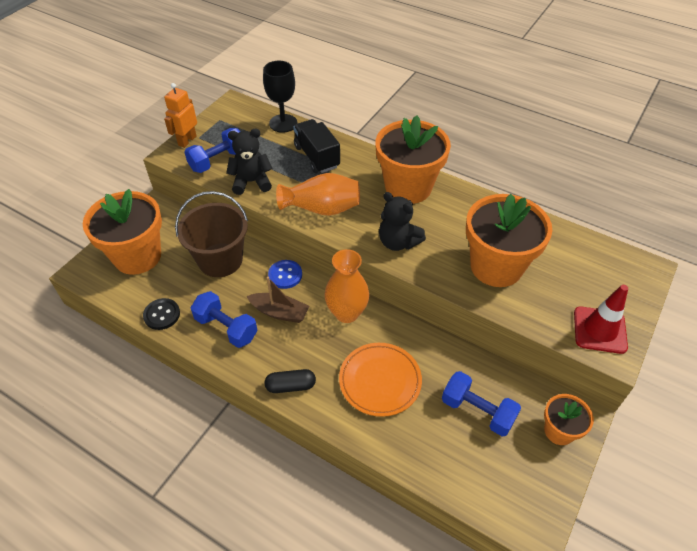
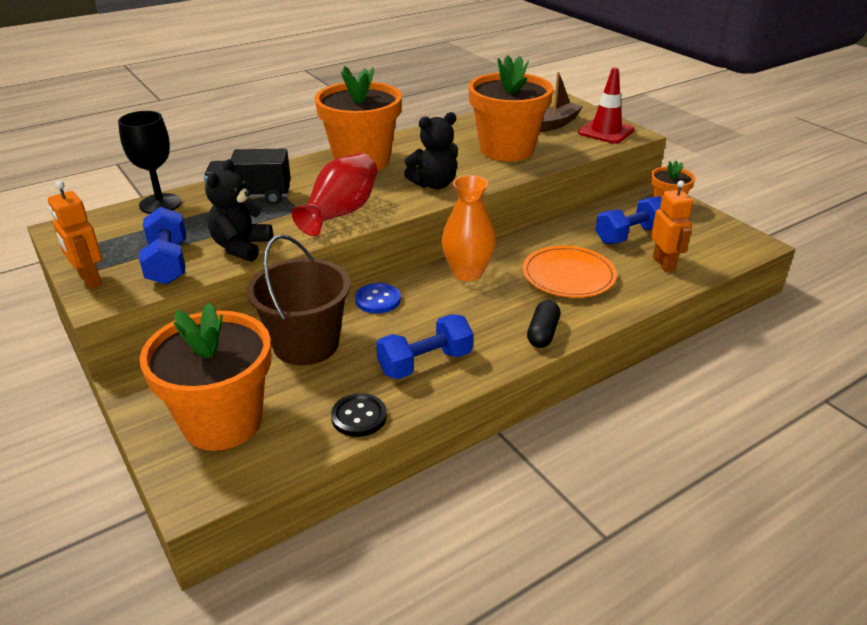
camera: 65 degrees left, 15 degrees down
(279, 312) = (432, 317): brown boat -> brown boat (557, 123)
(322, 208) = (340, 212): orange vase -> red vase
(443, 450) = (664, 264): none -> orange robot

